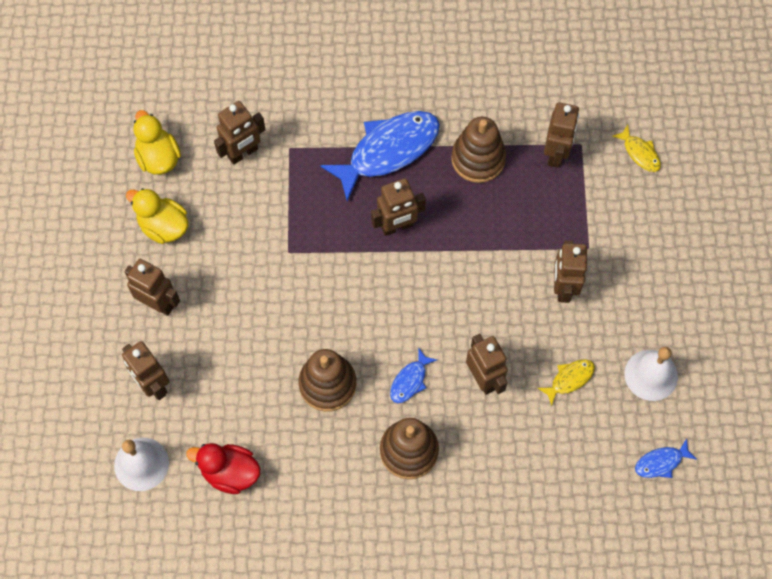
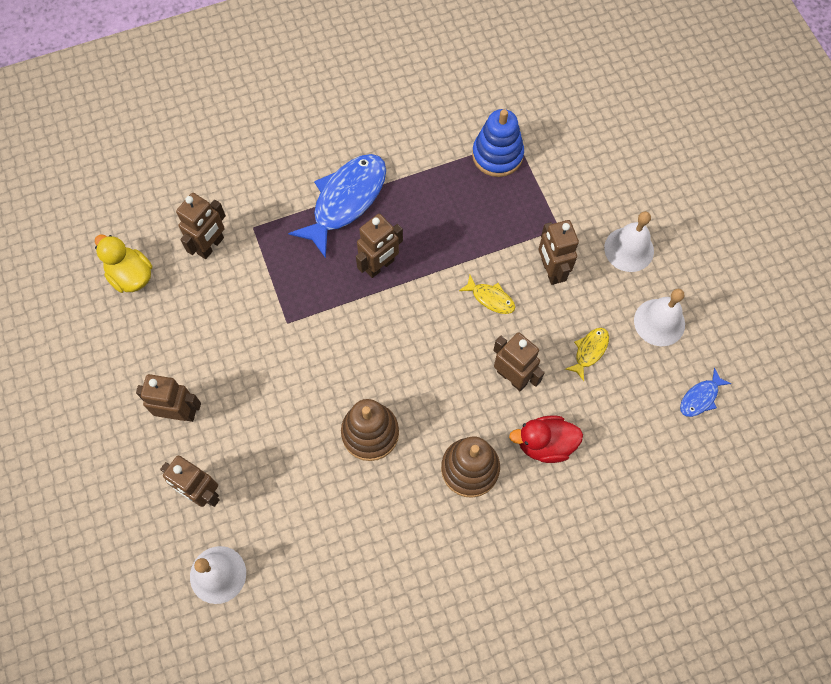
camera: 20 degrees left, 0 degrees up
(163, 226) = (158, 338): yellow duck -> none
(230, 472) = (308, 551): red duck -> red duck (545, 444)
(410, 380) = (445, 403): blue fish -> none
(478, 158) = (430, 181): brown stacking toy -> none
(556, 153) = (497, 155): brown robot -> blue stacking toy
(639, 153) = (570, 131): yellow fish -> yellow fish (490, 298)
(650, 292) = (629, 249): none -> white bell

